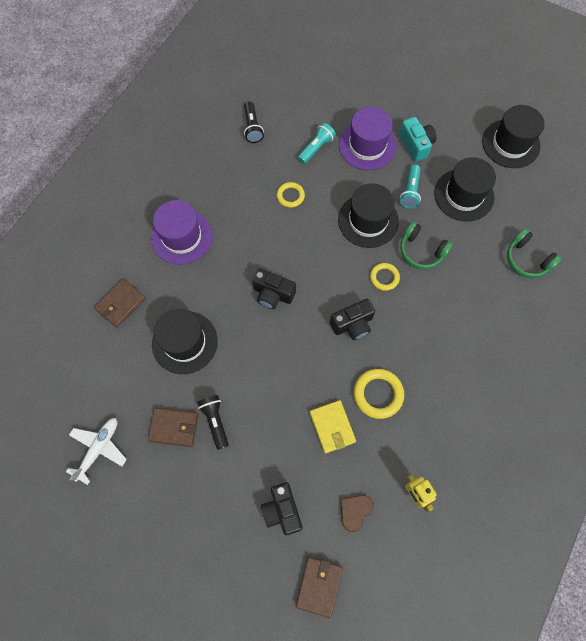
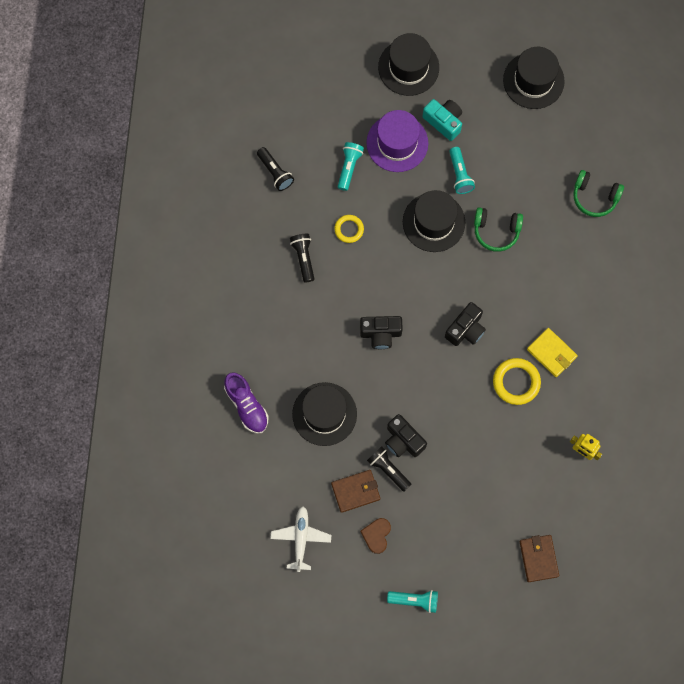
camera: 25 degrees left, 5 degrees up
(121, 304) = (246, 406): brown wallet -> purple shoe
(172, 567) = (414, 600): none -> turquoise flashlight
(182, 237) = (267, 316): purple hat -> none
(239, 203) = (303, 258): none -> black flashlight
(282, 510) = (481, 515): black camera -> black camera (403, 440)
(332, 427) = (490, 428): yellow wallet -> yellow wallet (551, 353)
(355, 511) = (541, 488): brown heart -> brown heart (376, 535)
(384, 277) = (474, 272): yellow ring -> none
(464, 195) = (511, 156): black hat -> black hat (408, 67)

